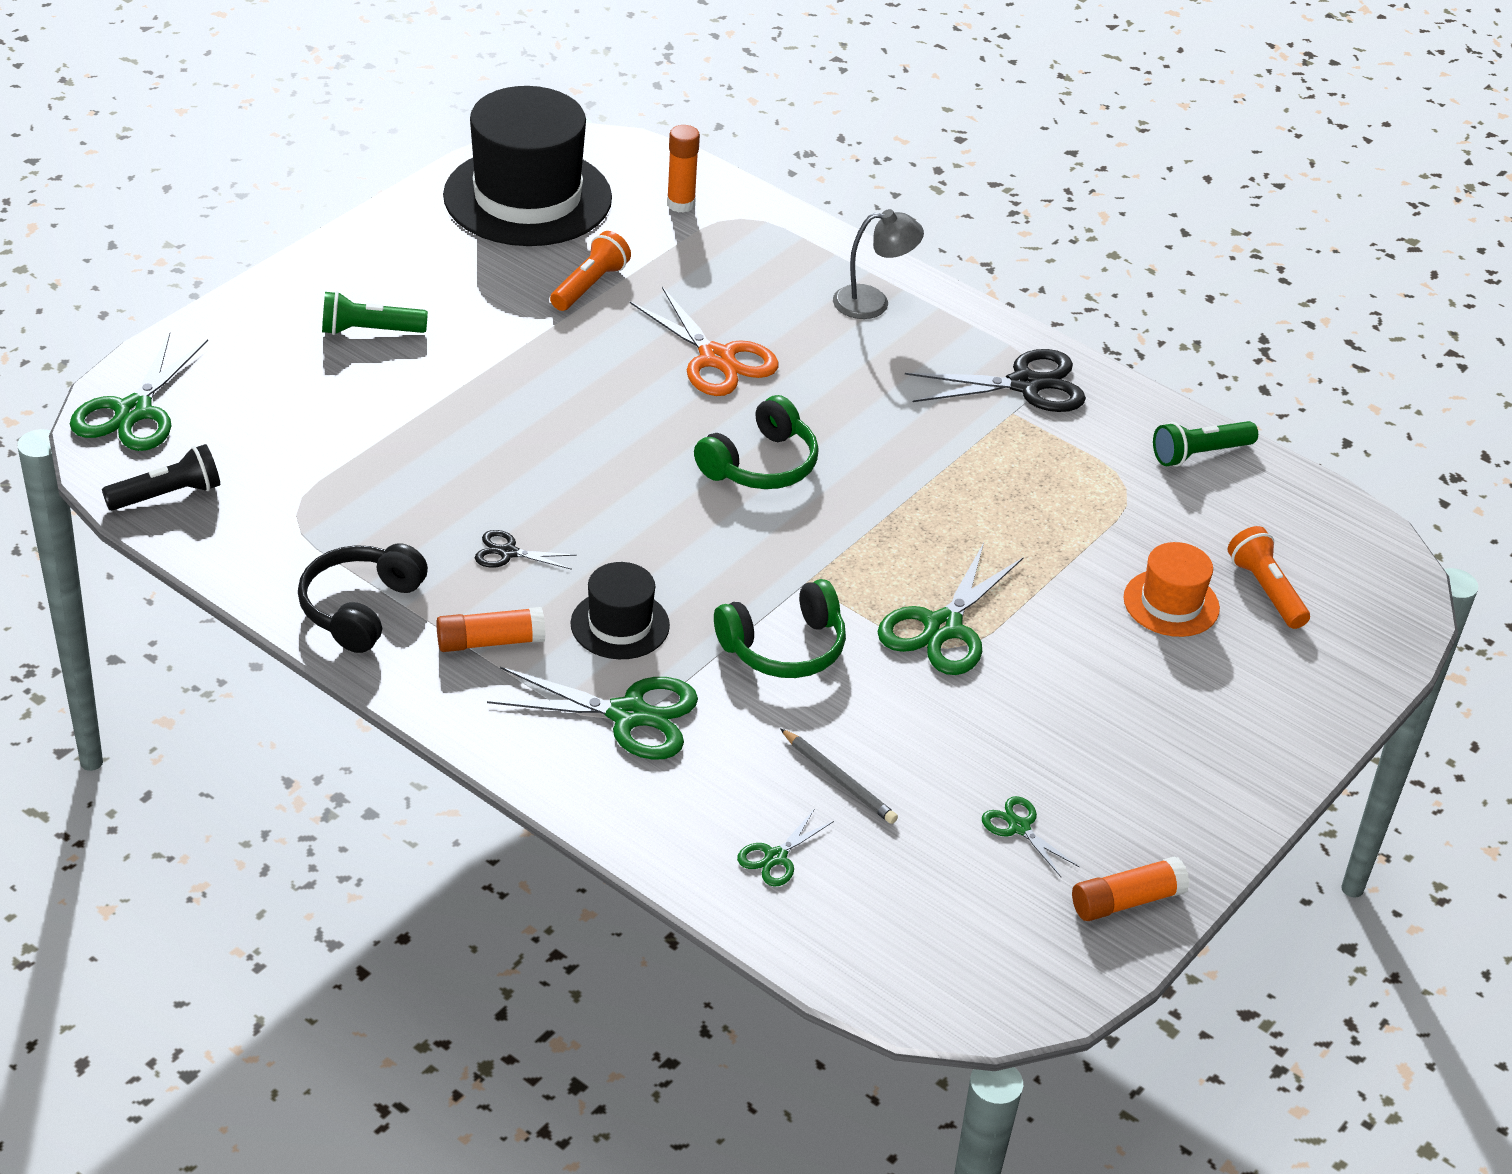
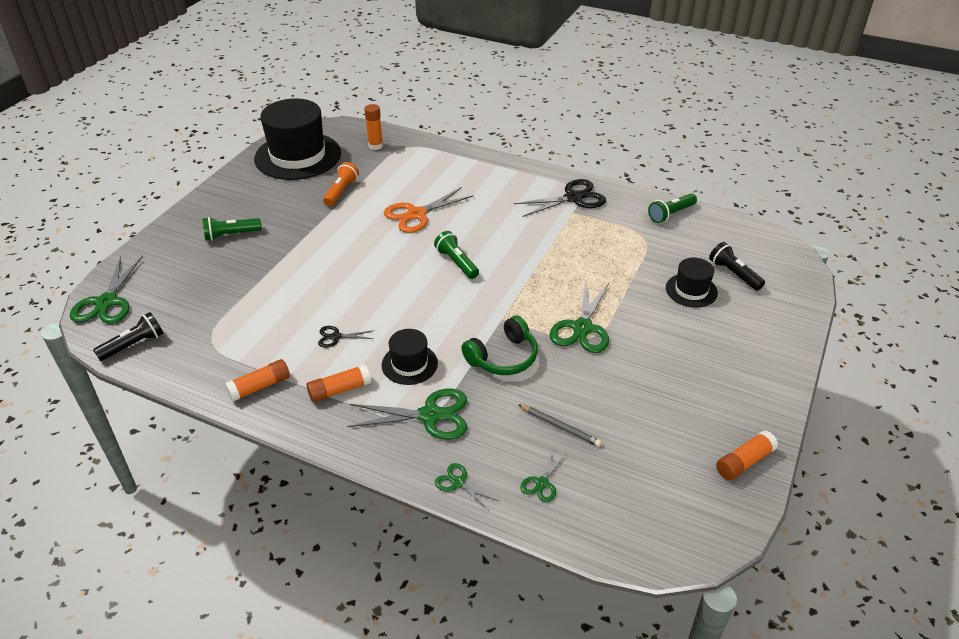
camera: 10 degrees left, 0 degrees up
(360, 608) = (260, 387): black headphones -> orange glue stick
(716, 358) = (416, 214): orange scissors -> orange scissors turned 105 degrees clockwise
(760, 464) = (457, 262): green headphones -> green flashlight
(873, 302) = (485, 174): grey lamp -> none
(1019, 827) = (668, 432): green scissors -> green scissors (458, 483)
(1171, 603) = (691, 290): orange hat -> black hat
(1266, 590) = (734, 274): orange flashlight -> black flashlight

